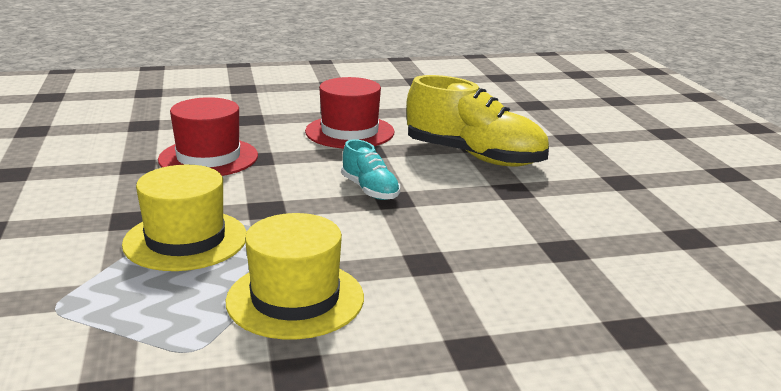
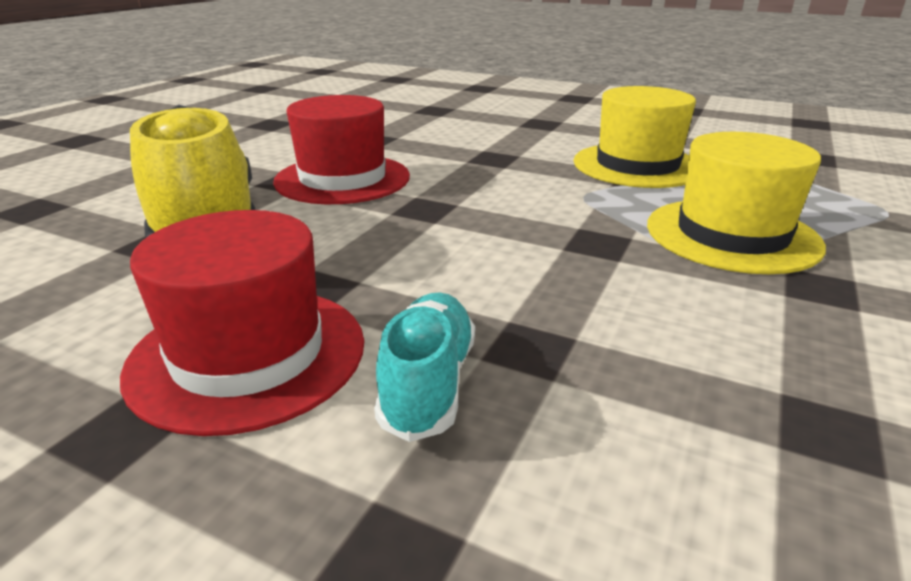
camera: 140 degrees left, 5 degrees up
(208, 158) = (635, 391): red hat -> red hat (342, 179)
(370, 190) = (432, 226): turquoise shoe -> turquoise shoe (428, 383)

